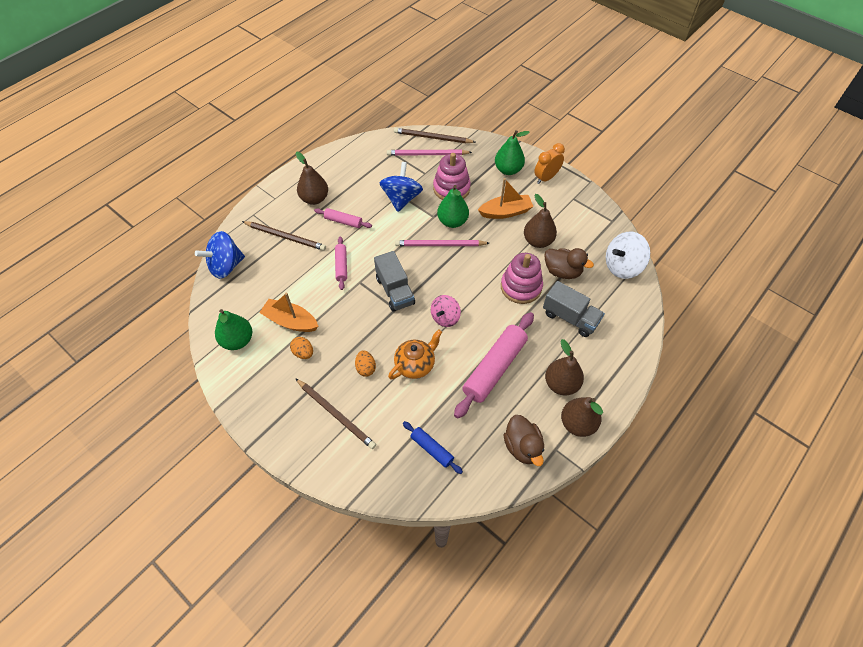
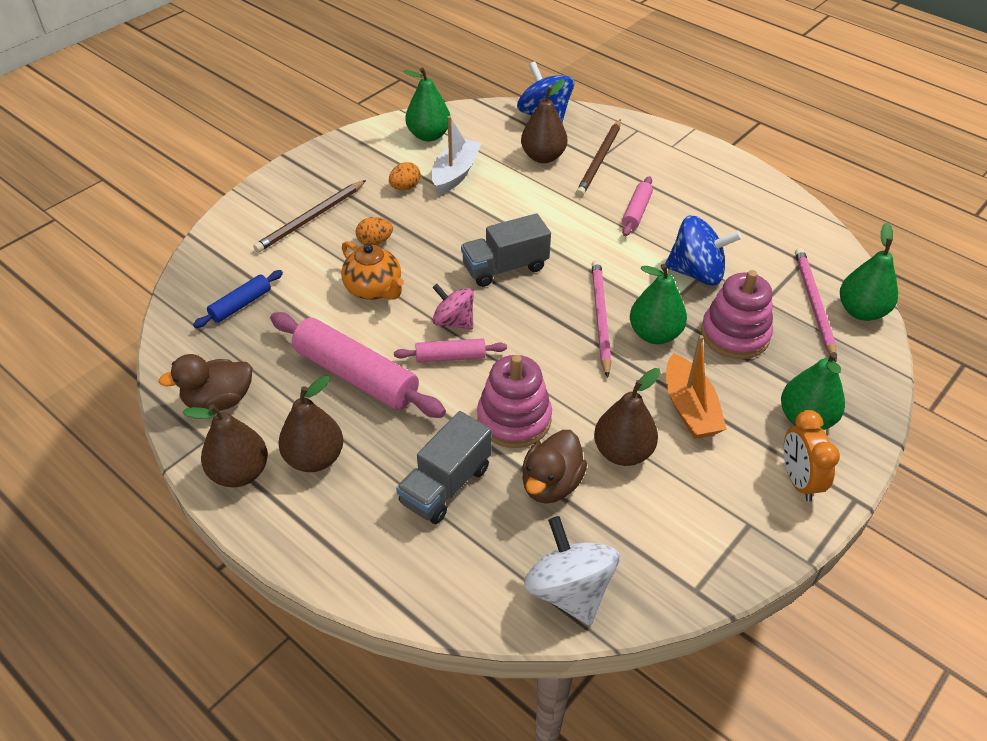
camera: 90 degrees right, 10 degrees down
(290, 321) = (455, 174): orange boat -> white boat
(314, 199) = (678, 182): brown pear -> brown pear (543, 157)
(341, 266) = (550, 213): pink rolling pin -> pink rolling pin (450, 357)
(432, 138) = (861, 311): brown pencil -> green pear
(546, 178) = (798, 480): orange clock -> orange clock turned 150 degrees counterclockwise

